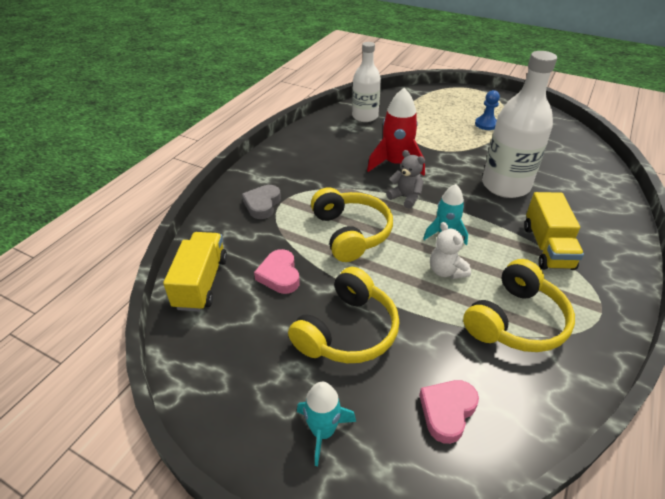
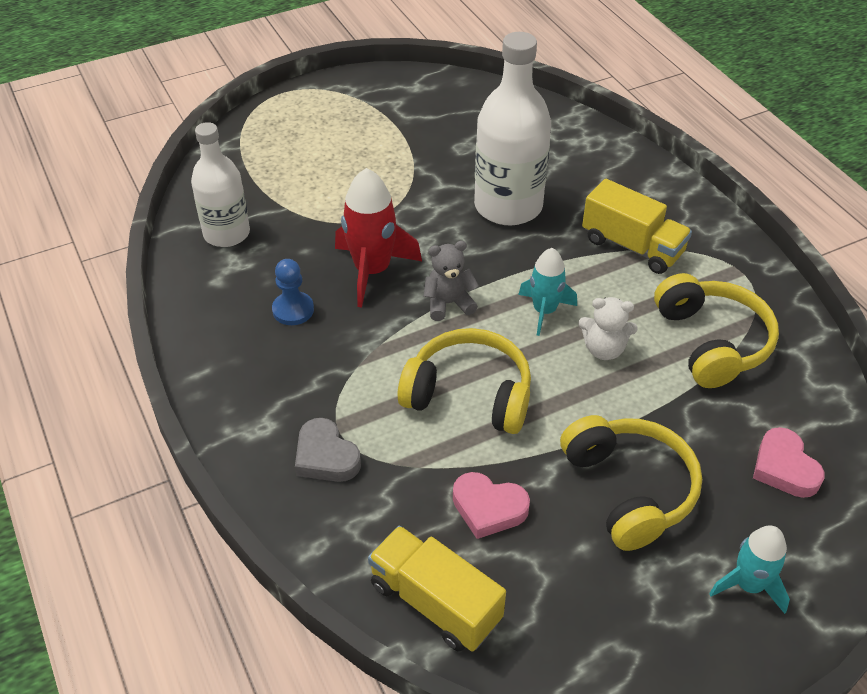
camera: 55 degrees left, 5 degrees up
(486, 124) = (375, 138): blue pawn -> blue pawn (293, 310)

